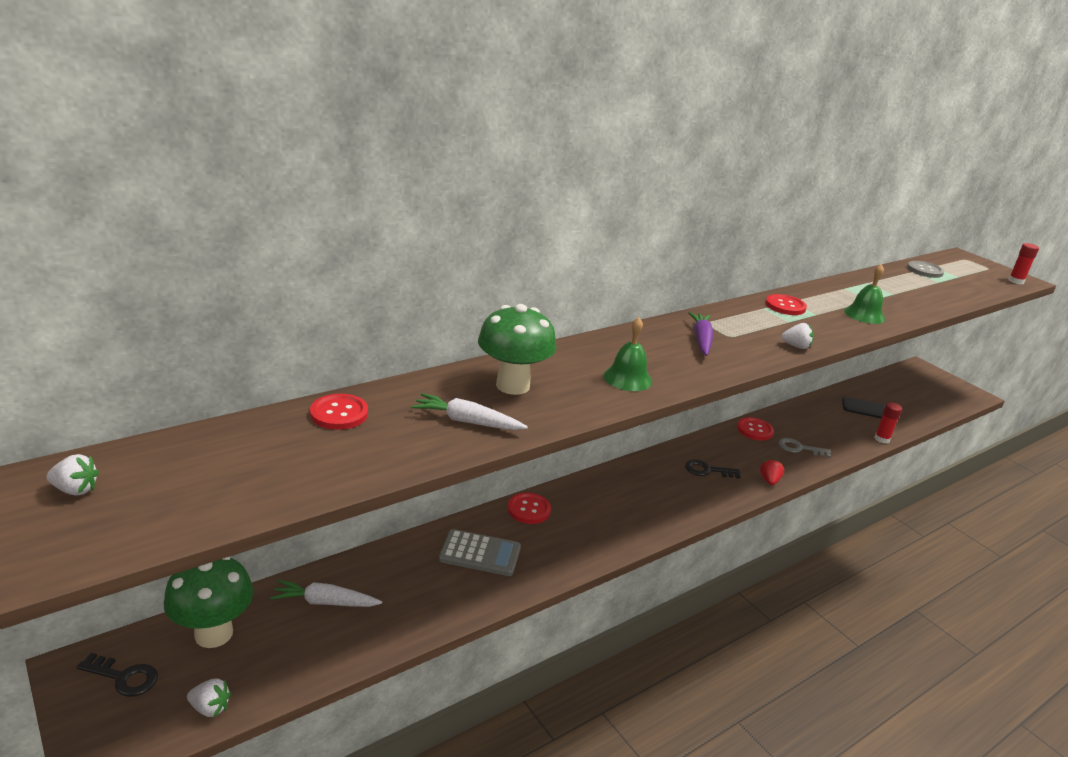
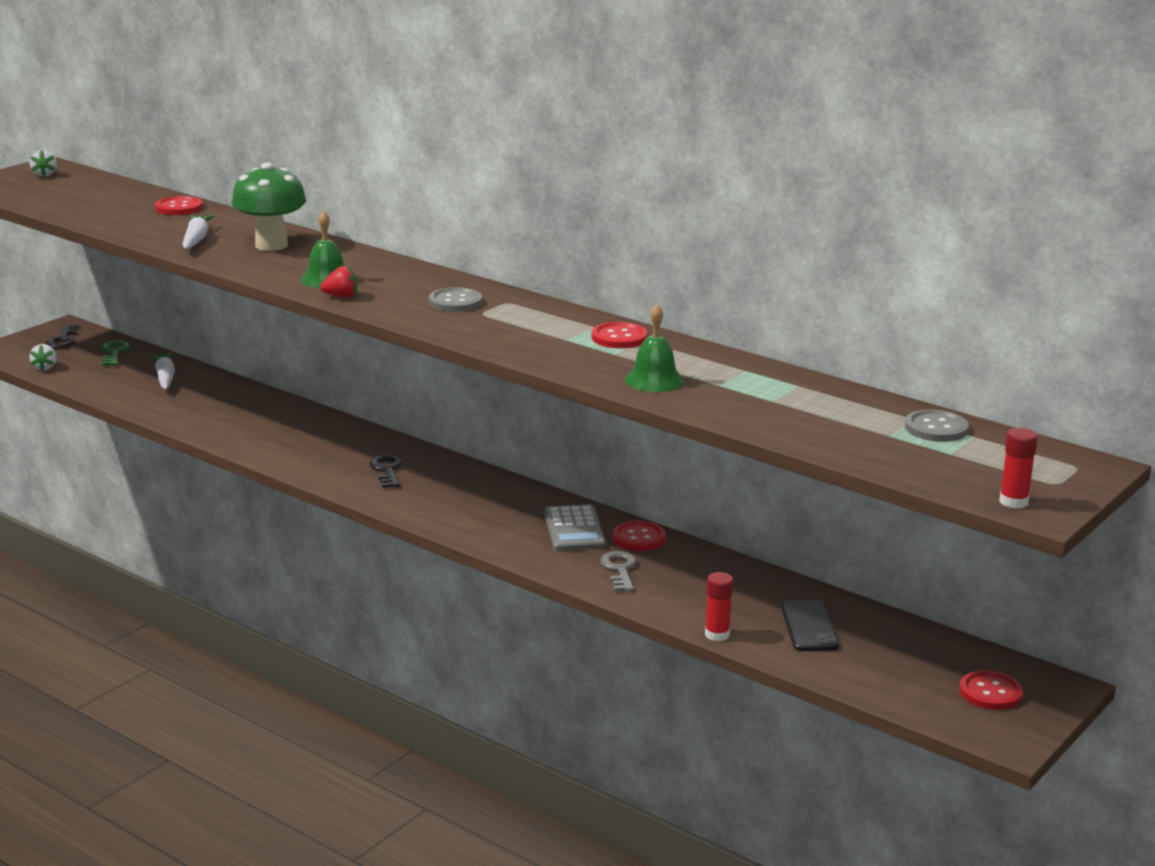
camera: 75 degrees right, 5 degrees down
(214, 634) = (114, 353): green mushroom -> green key
(480, 553) = (261, 419): grey calculator -> grey calculator (574, 530)
(529, 509) = (346, 430): red button -> red button (990, 692)
(701, 340) = (455, 302): purple carrot -> grey button
(707, 470) = (503, 512): black key -> black key (387, 470)
(769, 480) = (514, 550): red strawberry -> red strawberry (341, 296)
(796, 346) = (492, 343): white strawberry -> none

